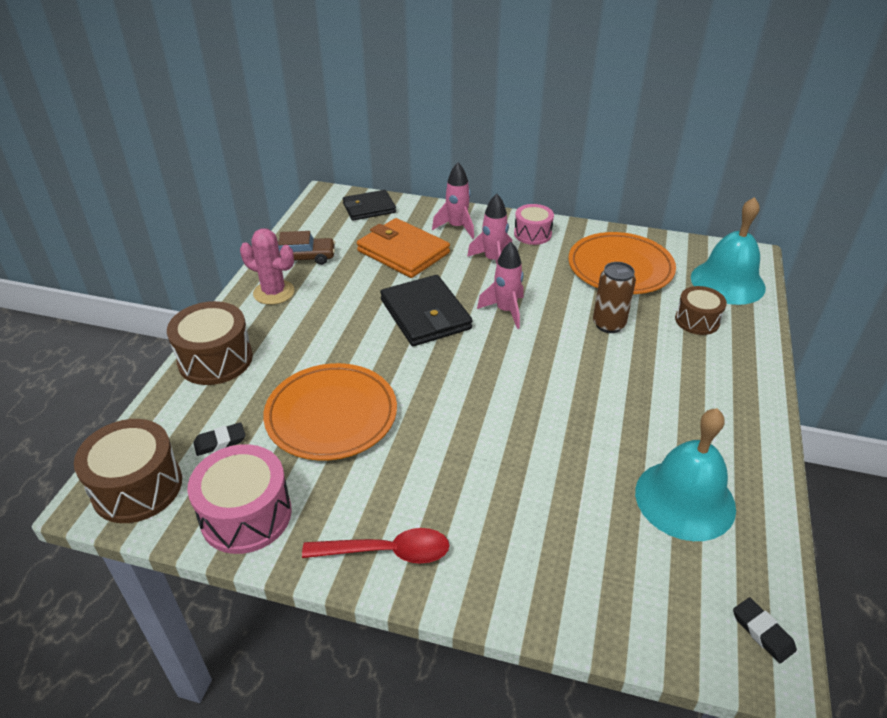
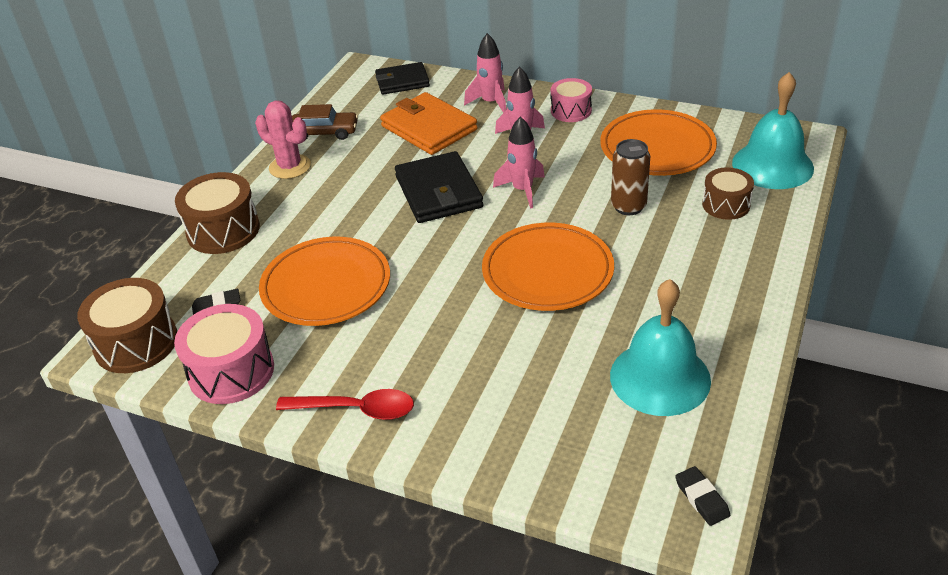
camera: 10 degrees right, 0 degrees up
(549, 392) = (547, 272): none -> orange plate

